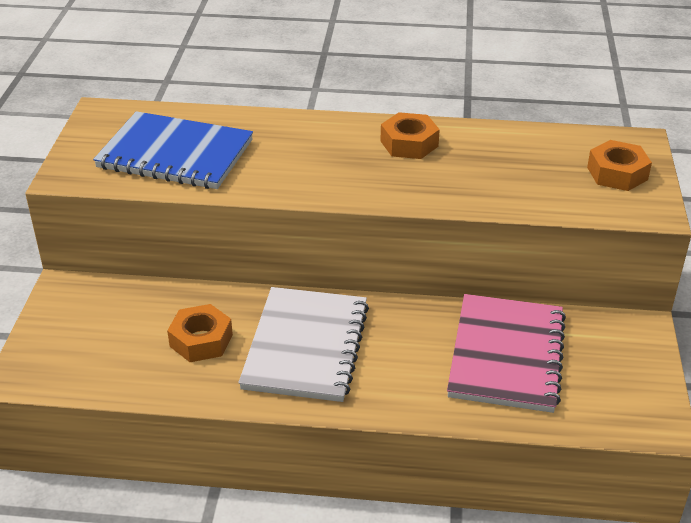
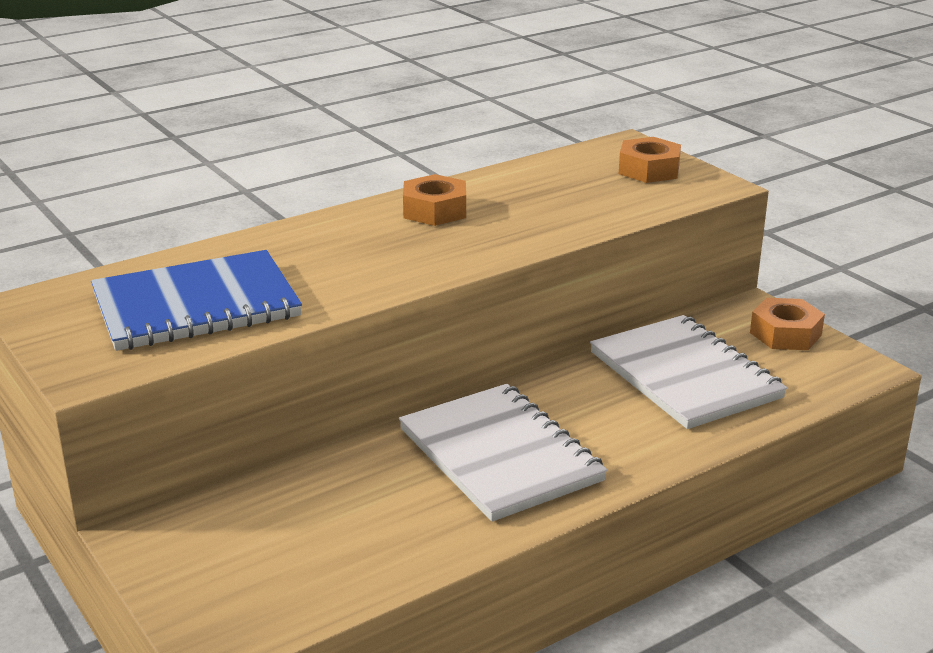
camera: 40 degrees left, 10 degrees down
(201, 340) = (383, 503): orange nut -> orange nut (785, 334)
(506, 355) = (684, 375): pink notebook -> white notebook

